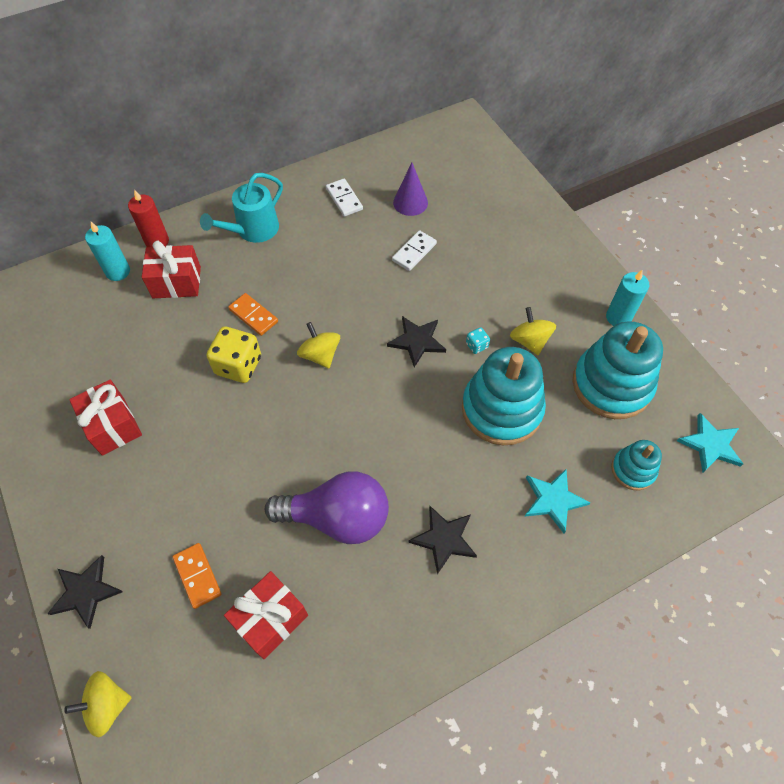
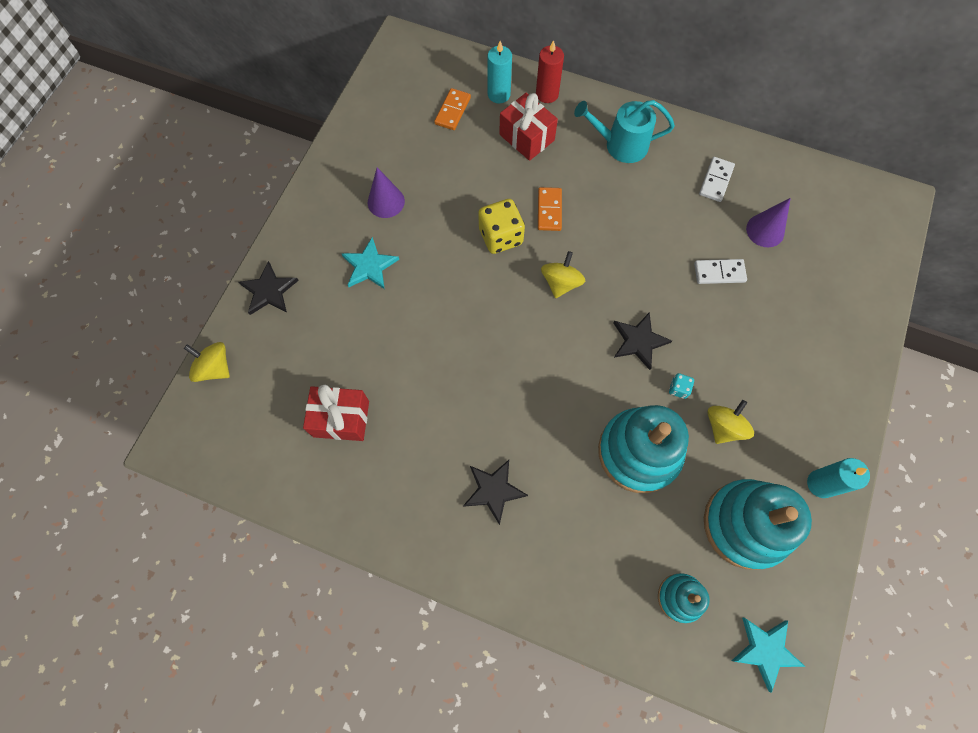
camera: 50 degrees right, 10 degrees up
(113, 426) = (386, 201): red gift -> purple cone
(197, 576) = (332, 347): orange domino -> orange domino (452, 111)
(337, 518) = (446, 402): purple light bulb -> none
(553, 500) = (596, 550): turquoise star -> turquoise star (369, 266)

